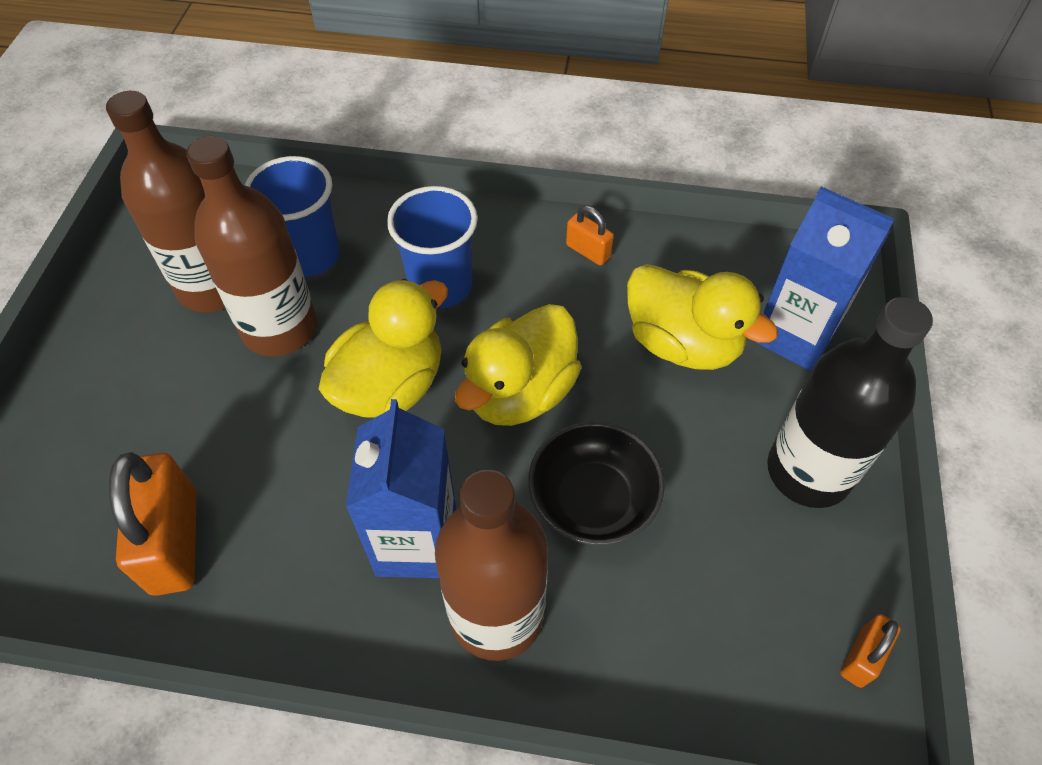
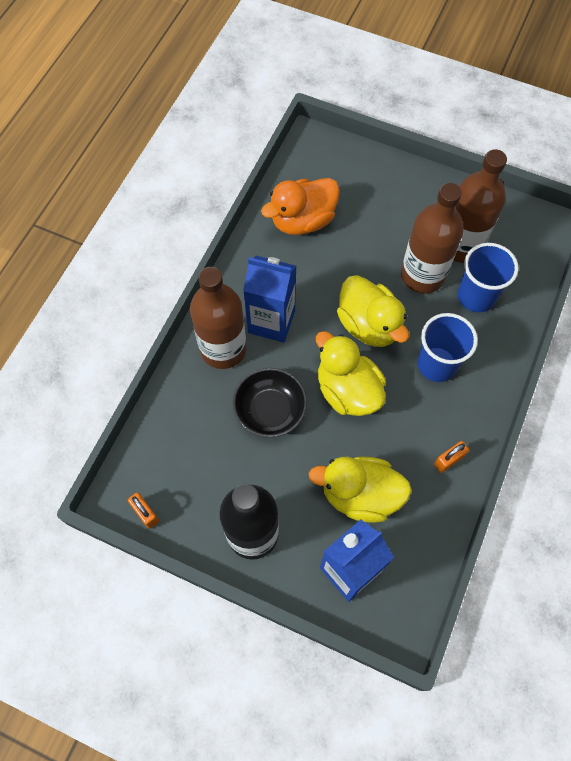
camera: 105 degrees right, 10 degrees up
(175, 541) = (302, 221): orange padlock -> orange duck
(682, 343) = (360, 495): yellow duck -> yellow duck turned 45 degrees clockwise

